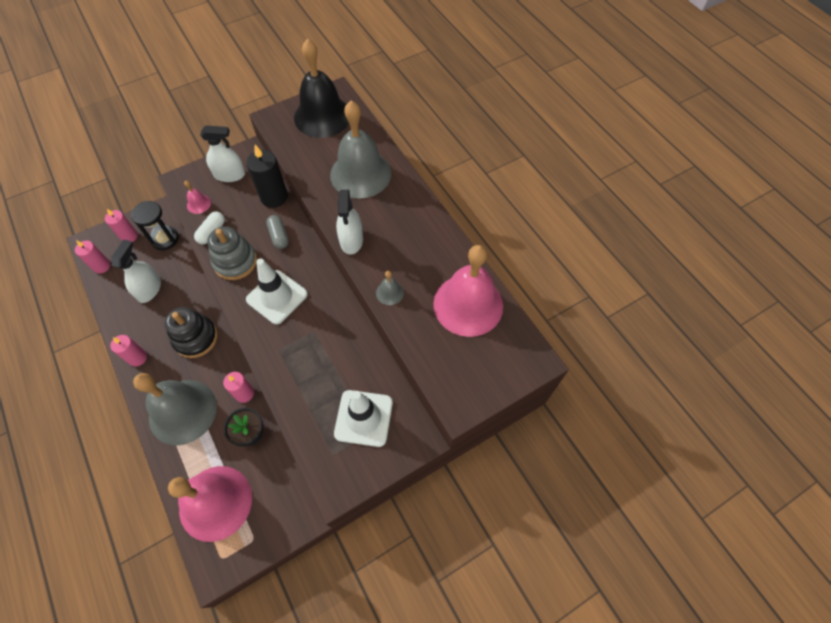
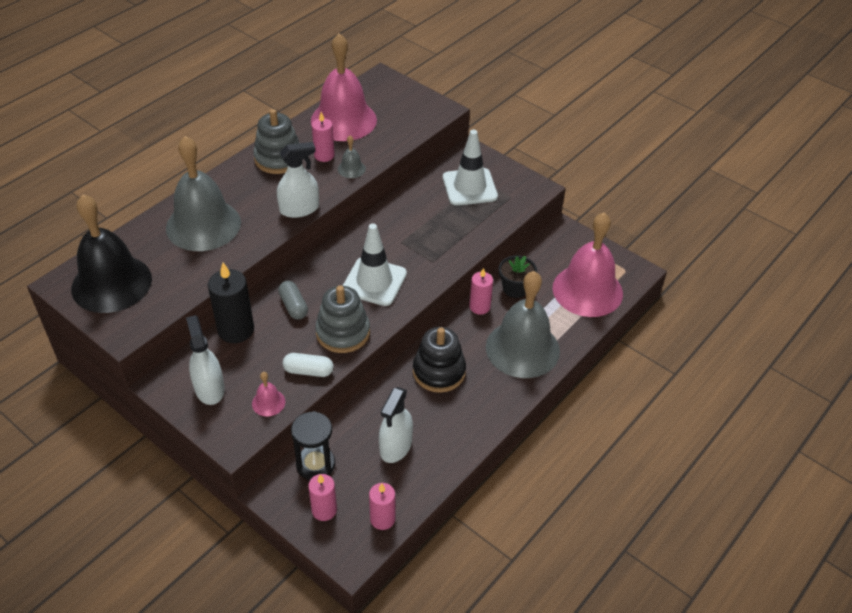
camera: 110 degrees left, 15 degrees down
(137, 358) = (486, 415): pink candle -> pink candle (324, 155)
(149, 289) = (396, 446): white spray bottle -> white spray bottle turned 60 degrees counterclockwise
(279, 236) = (293, 306): grey capsule -> grey capsule turned 75 degrees counterclockwise
(426, 238) = (278, 158): none -> grey stacking toy

